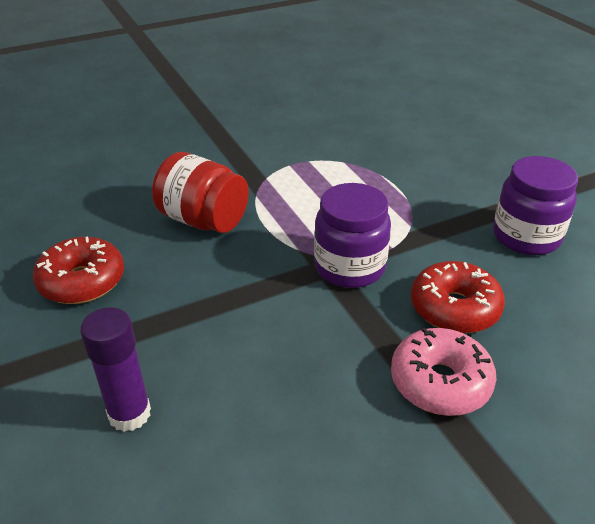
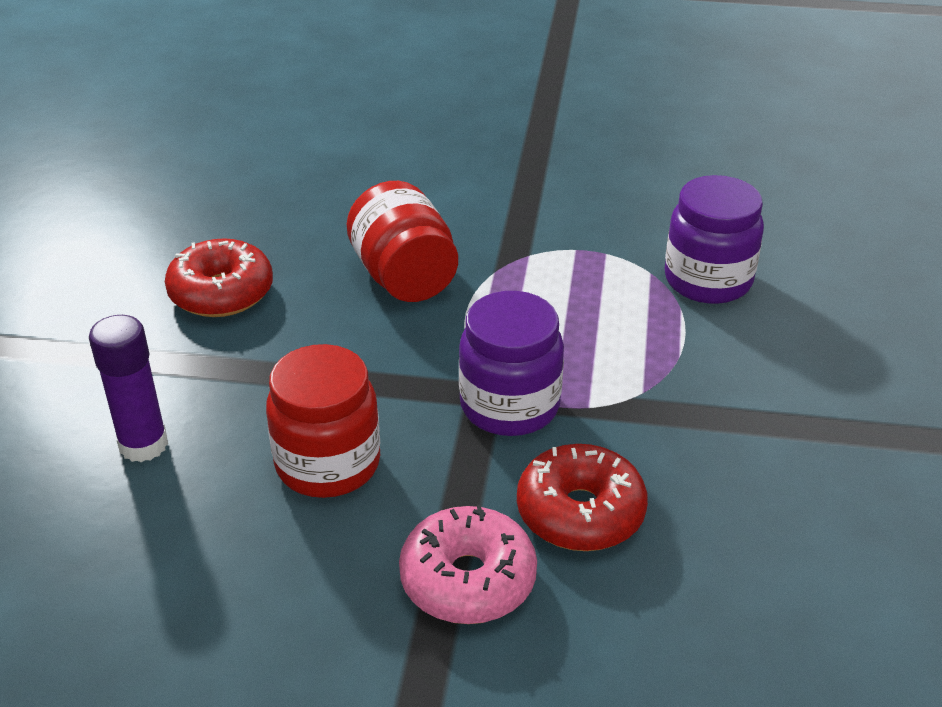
camera: 35 degrees right, 0 degrees up
(278, 357) = (328, 464): none -> red jar
(526, 237) = (785, 475): purple jar -> purple jar (708, 280)

